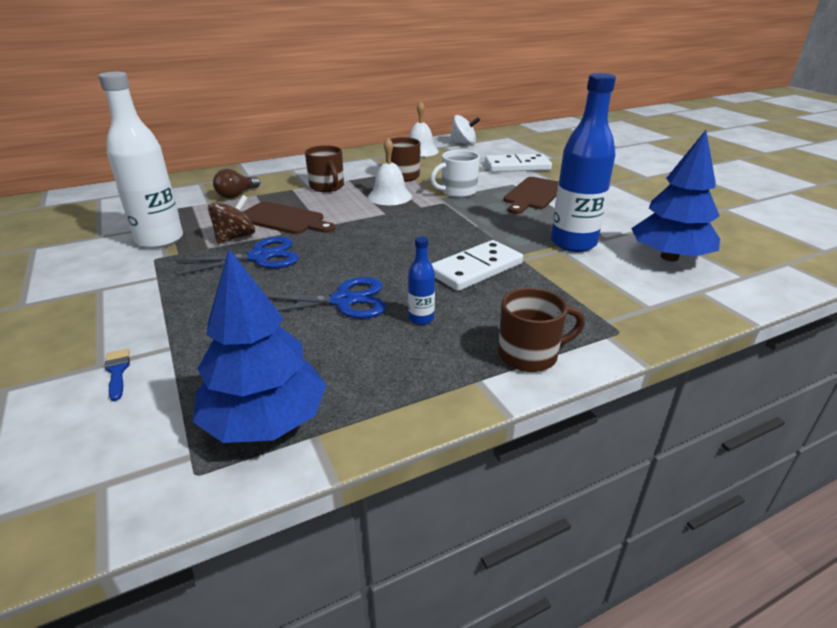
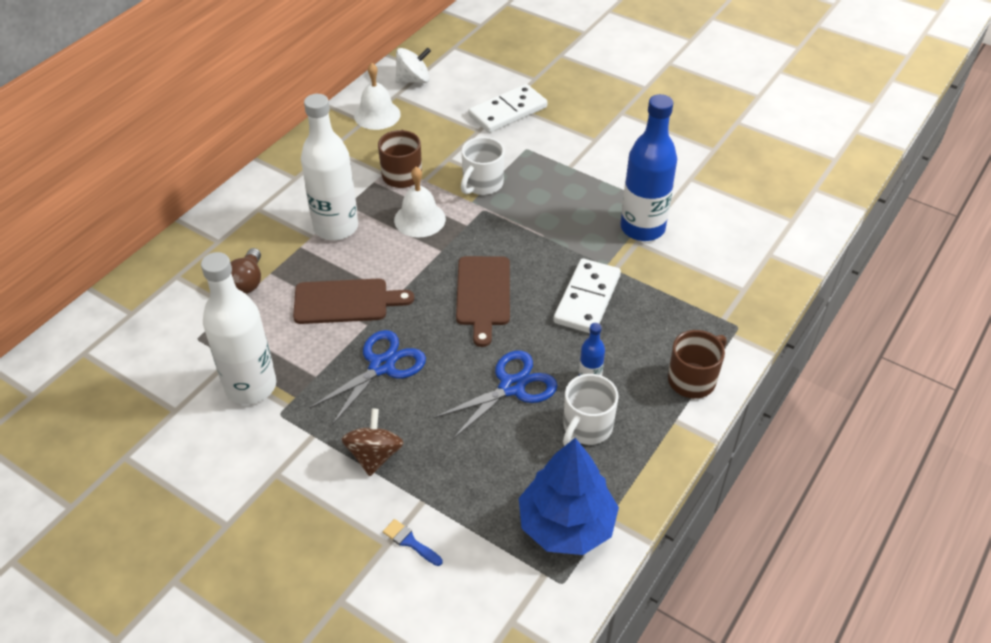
camera: 30 degrees left, 15 degrees up
(235, 237) = (326, 349): brown spinning top -> brown spinning top (374, 455)
(327, 187) = (336, 227): brown mug -> white bottle
(378, 352) = (586, 427): none -> white mug
(533, 195) = (559, 161): brown cutting board -> brown cutting board (483, 295)
(669, 257) = (727, 217): blue tree -> none

